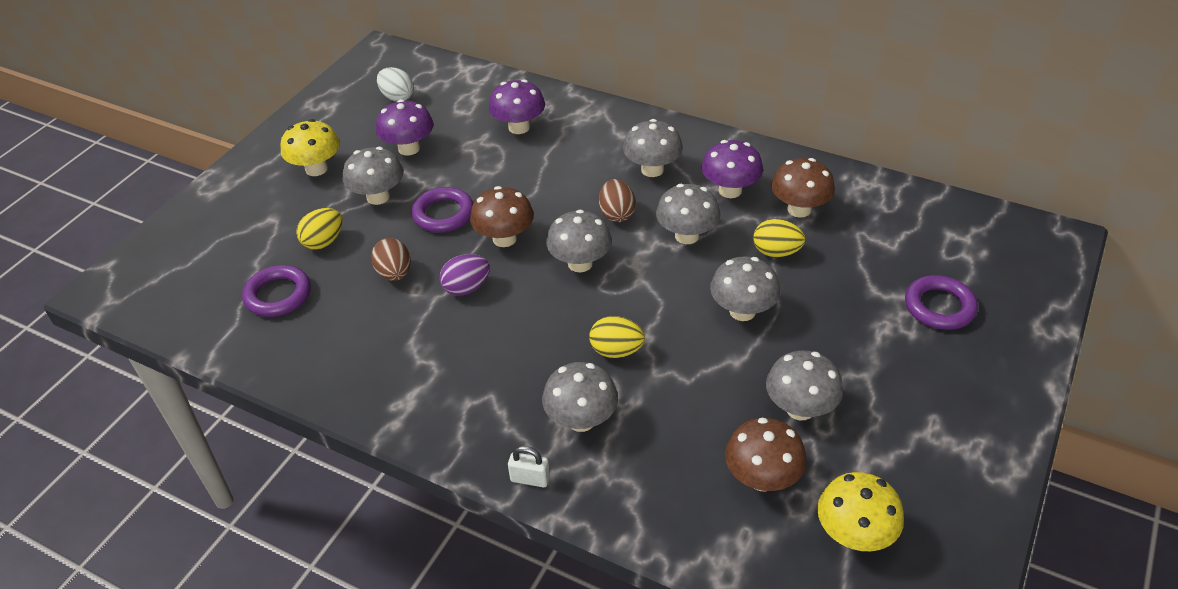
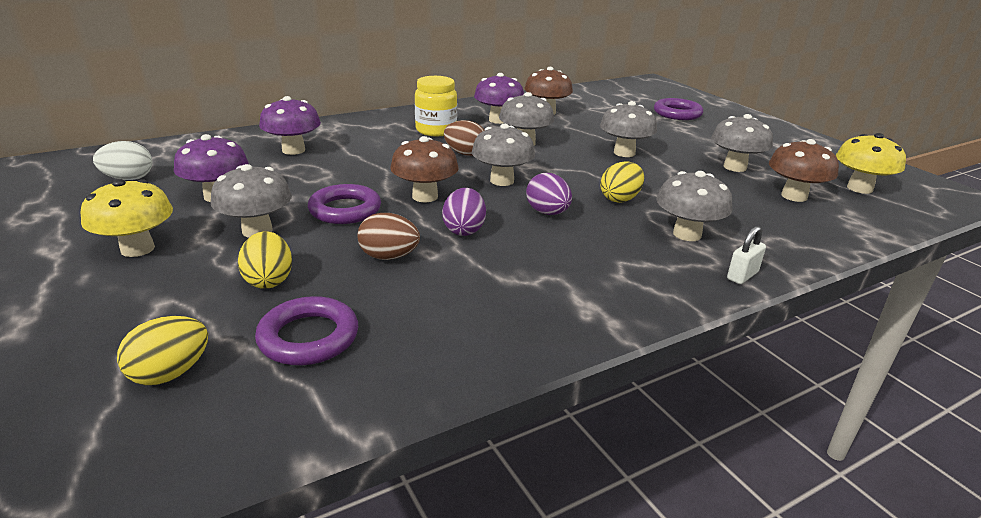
camera: 60 degrees left, 15 degrees down
(541, 318) = (547, 213): none -> purple egg
(652, 170) = (436, 130): grey mushroom -> yellow jar
(776, 252) = (578, 128): yellow egg -> yellow egg (170, 373)

